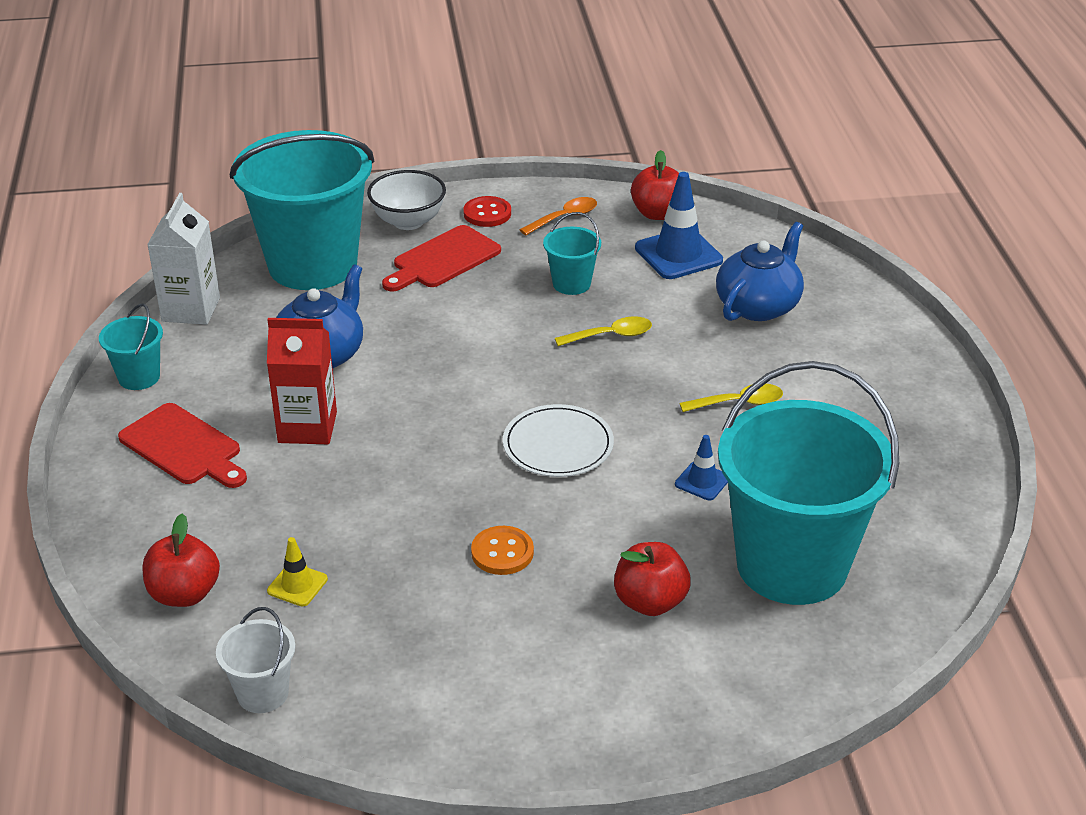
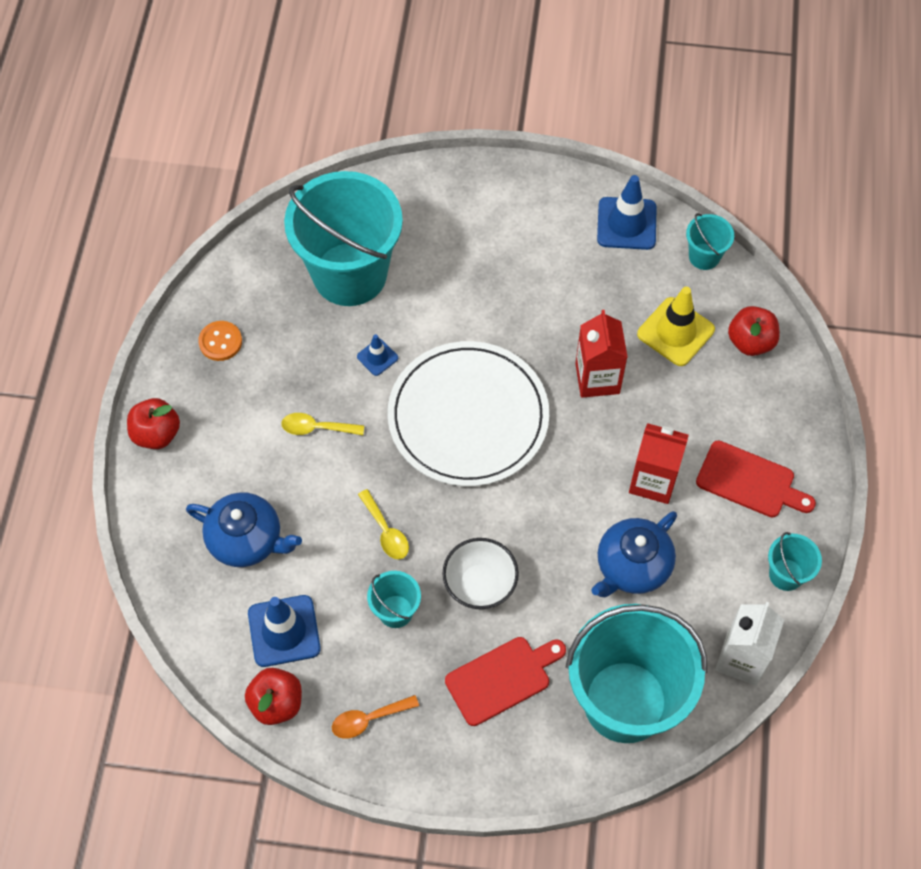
camera: 165 degrees left, 25 degrees up
(183, 447) = (750, 481): red cutting board -> red cutting board turned 150 degrees clockwise
(263, 693) = (704, 256): white bucket -> turquoise bucket
(297, 585) = (675, 332): yellow traffic cone -> yellow traffic cone, size x1.89
(397, 716) = (626, 224): none -> blue traffic cone
(400, 512) = (597, 378): none -> red carton
(408, 221) = (522, 753): white bowl -> white bowl (480, 585)
(487, 213) = (441, 747): red button -> none
(502, 552) = (535, 327): orange button -> orange button (220, 342)
(558, 445) = (468, 417): white plate -> white plate, size x1.90
(611, 335) = (386, 531): yellow spoon -> yellow spoon turned 120 degrees counterclockwise
(650, 602) = (452, 267): red apple -> red apple (156, 434)
(758, 305) = (247, 540): blue teapot -> blue teapot turned 120 degrees counterclockwise

